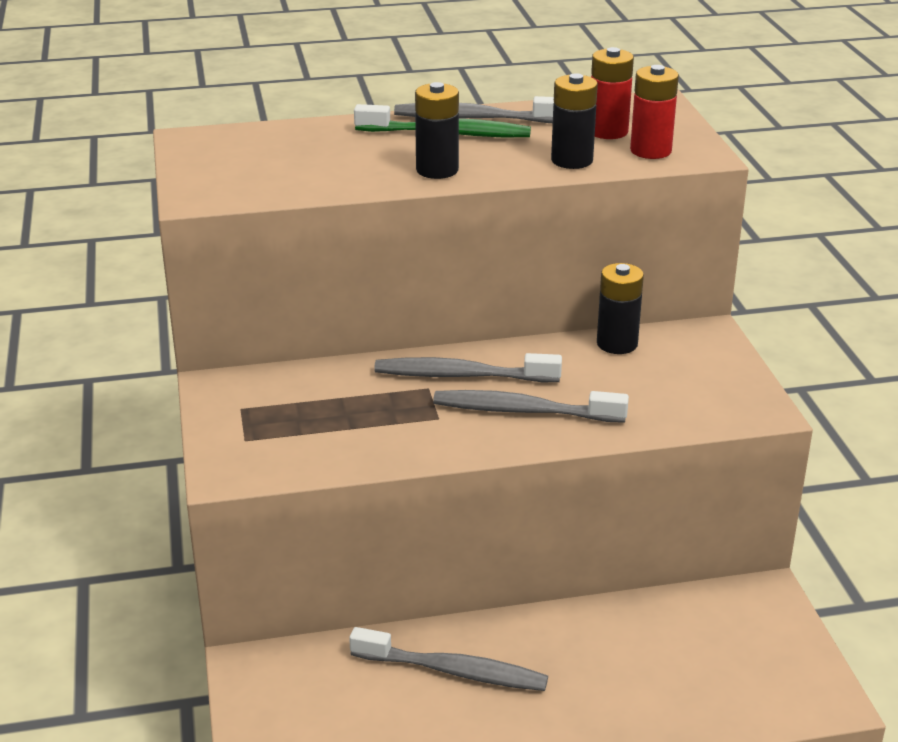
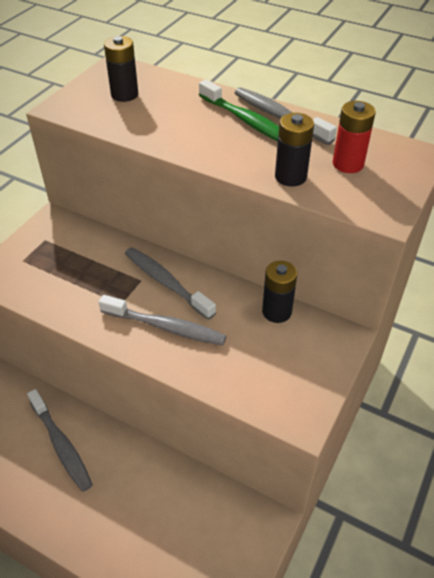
camera: 40 degrees right, 15 degrees up
(437, 170) = (201, 146): black battery -> black battery (124, 95)
(523, 411) = (166, 327): grey toothbrush -> grey toothbrush turned 150 degrees clockwise
(650, 151) = (353, 193): red battery -> none

